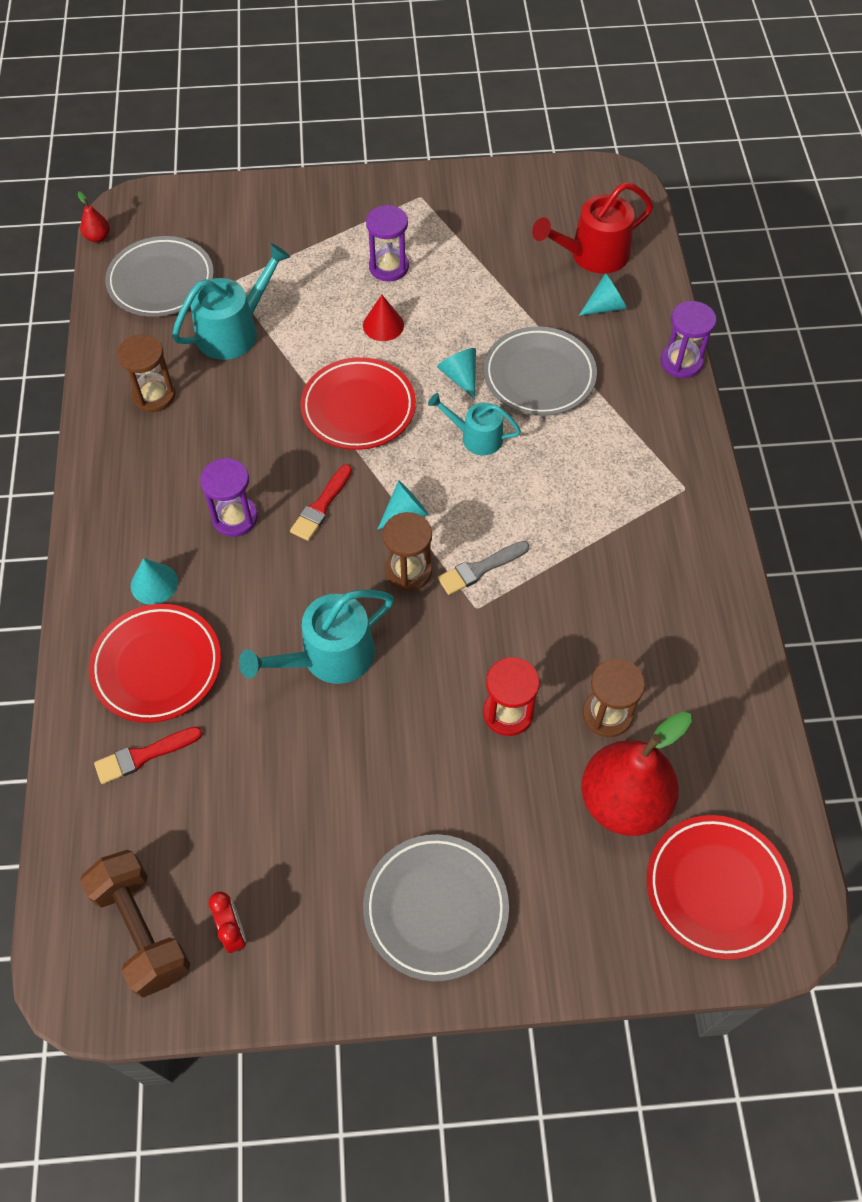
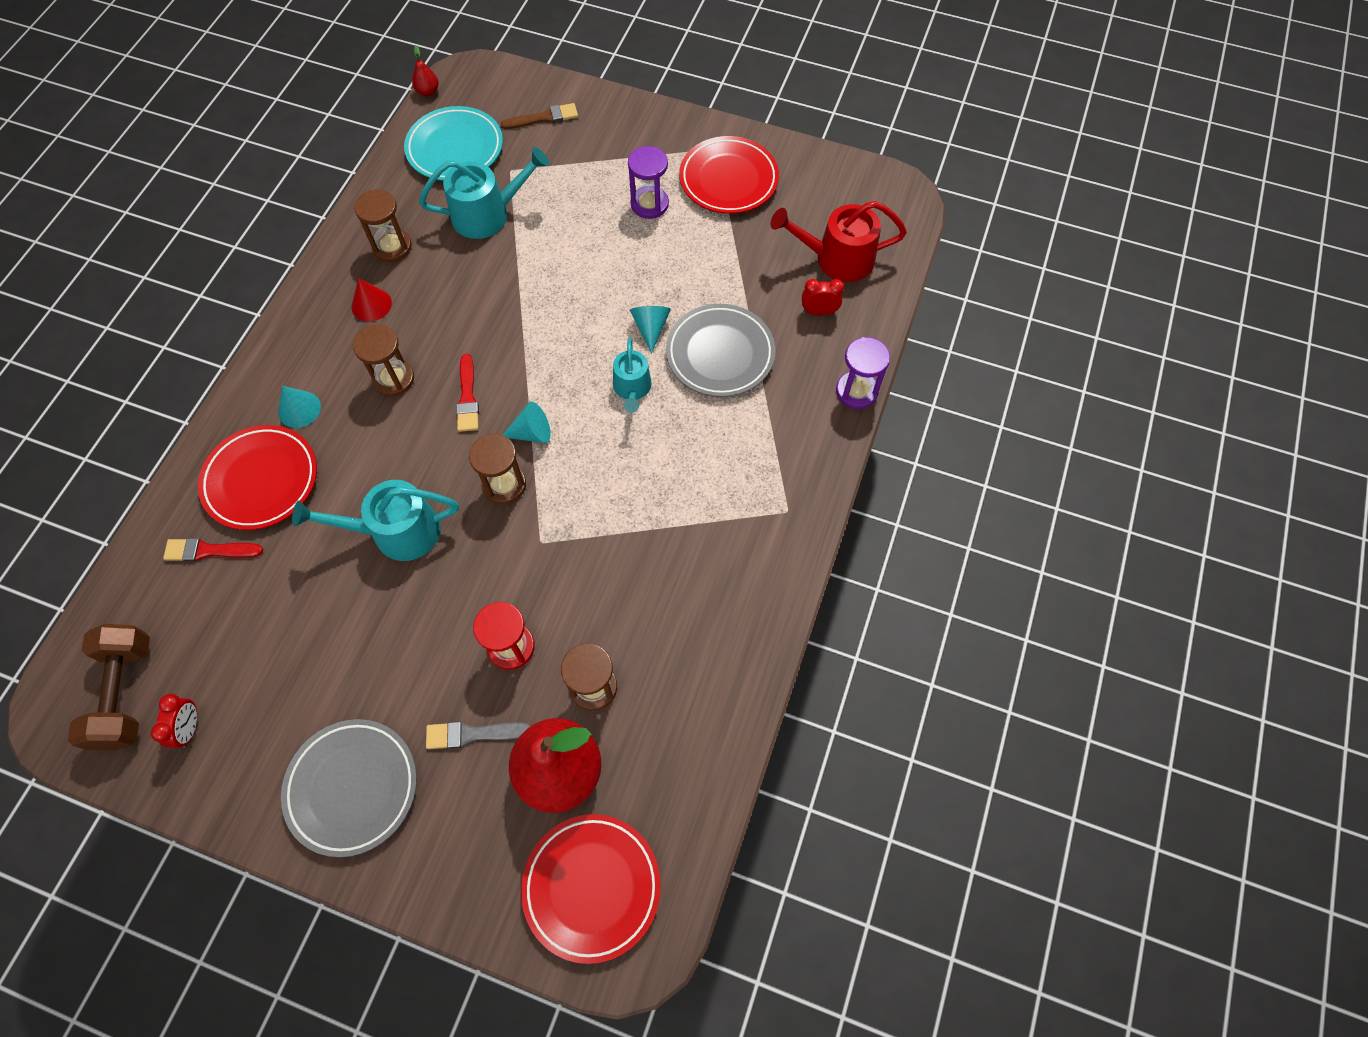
camera: 25 degrees right, 5 degrees up
(161, 282) = (455, 149): grey plate -> turquoise plate
(234, 223) = (543, 118): none -> brown brush
(235, 517) = (393, 379): purple hourglass -> brown hourglass
(321, 506) = (467, 397): red brush -> red brush turned 60 degrees counterclockwise
(358, 408) = (548, 323): red plate -> red plate (728, 180)
(383, 325) = (613, 255): red cone -> red cone (371, 304)
(476, 437) = (632, 388): turquoise watering can -> turquoise watering can turned 135 degrees counterclockwise
(480, 569) = (564, 509): grey brush -> grey brush (473, 734)
(605, 306) = (819, 312): turquoise cone -> red clock

